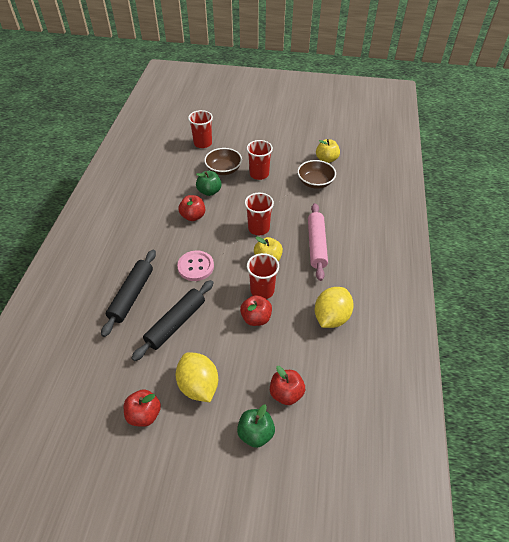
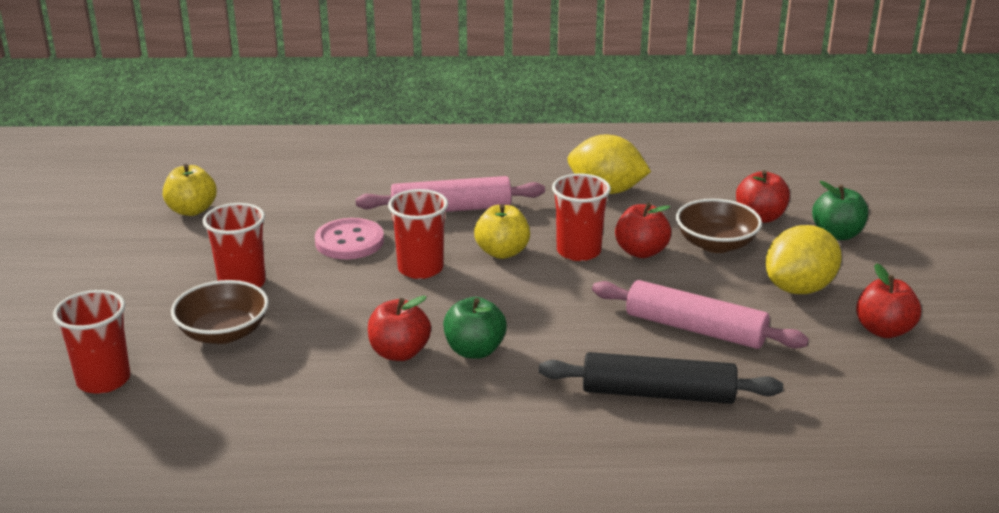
camera: 100 degrees left, 20 degrees down
(176, 323) = (695, 329): black rolling pin -> pink rolling pin
(196, 266) = (549, 327): pink button -> pink button (349, 241)
(209, 191) = (309, 342): green apple -> green apple (474, 350)
(315, 182) = (270, 218): brown bowl -> brown bowl (716, 244)

